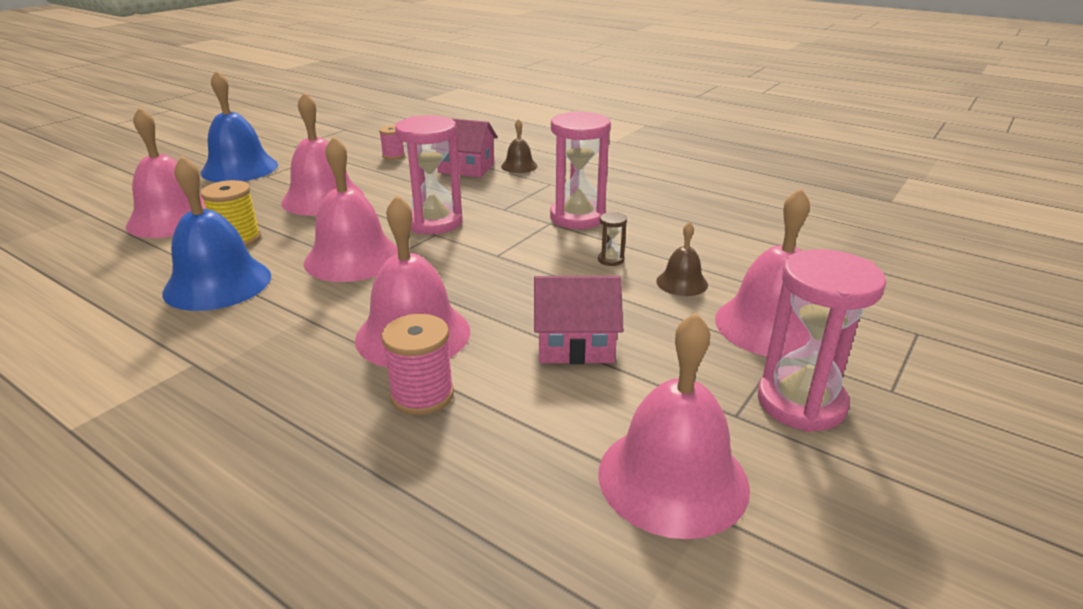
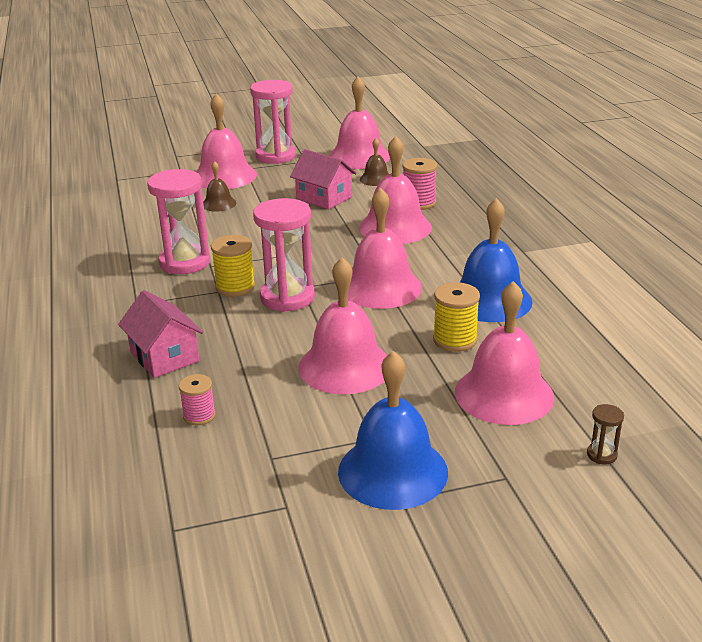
camera: 140 degrees left, 0 degrees up
(494, 215) = (235, 287): none -> yellow spool
(519, 166) = (116, 338): brown bell -> brown bell (376, 179)
(610, 260) = (227, 227): brown hourglass -> brown hourglass (601, 455)

